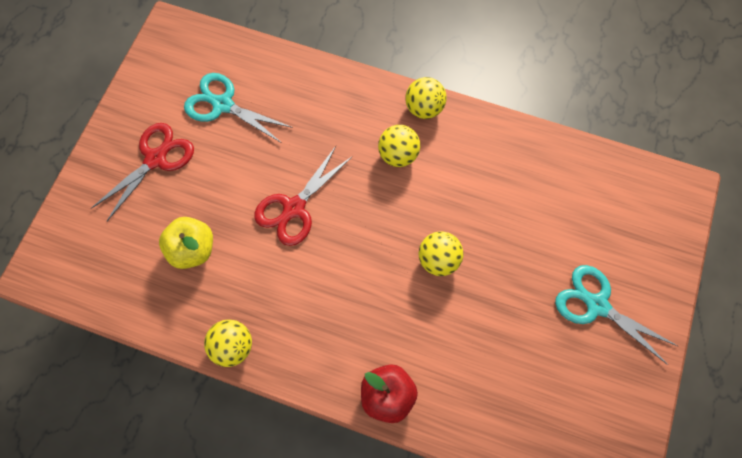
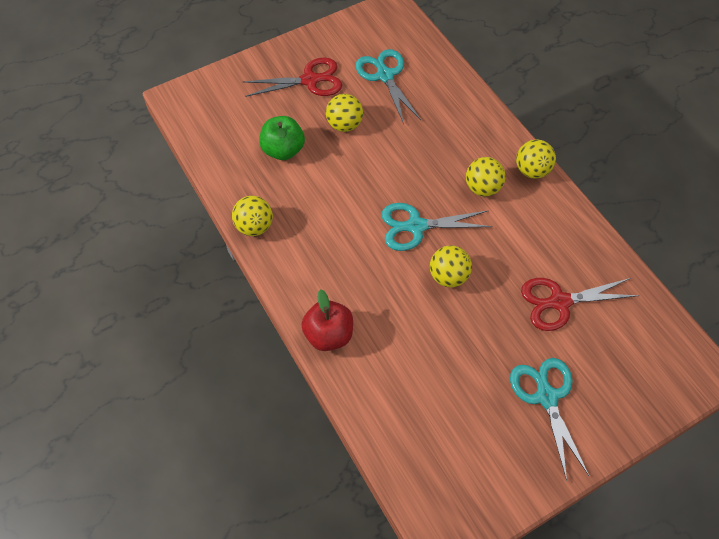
camera: 40 degrees right, 10 degrees down
(192, 249) = (283, 150): yellow apple -> green apple
(228, 181) = (344, 125): none -> yellow ball
(294, 208) = (374, 171): red scissors -> red scissors (559, 302)
(374, 234) = (416, 226): none -> turquoise scissors

